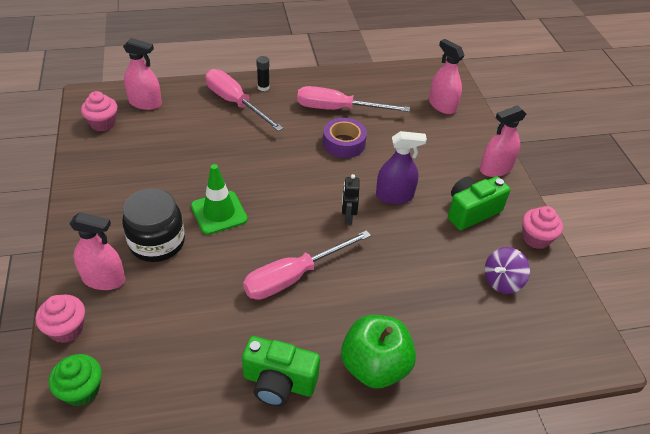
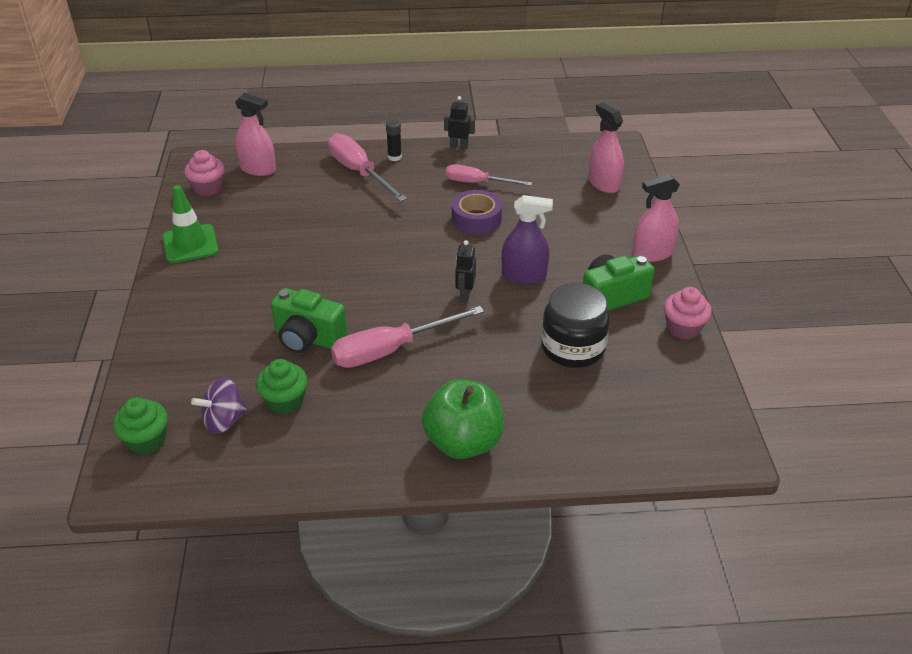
camera: 10 degrees right, 5 degrees down
(67, 329) = (140, 384): pink cupcake -> none
(104, 279) = (185, 340): pink spray bottle -> none
(157, 242) = (247, 308): black jar -> black jar (573, 348)
(207, 337) = (285, 401): none -> green cupcake
(219, 213) = (320, 283): green traffic cone -> green traffic cone (190, 244)
(279, 383) = (354, 449): green camera -> green camera (308, 338)
(316, 75) = (459, 146): none -> black robot
(338, 109) = (477, 183): pink screwdriver -> pink screwdriver, size x0.66
(502, 281) = (630, 369): purple spinning top -> purple spinning top (224, 420)

